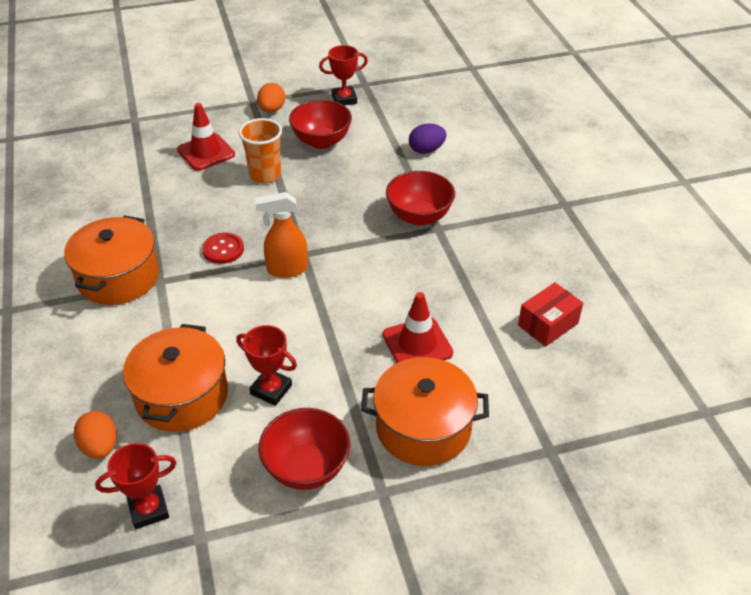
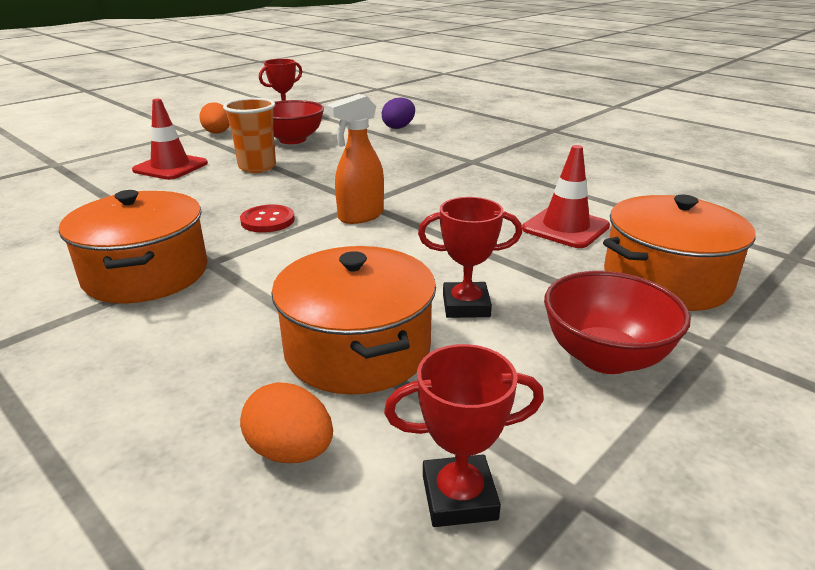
camera: 30 degrees left, 15 degrees down
(148, 509) = (459, 497): red trophy -> red trophy turned 45 degrees clockwise
(419, 216) = (446, 159): red bowl -> none
(548, 324) = (651, 187): red box -> none

